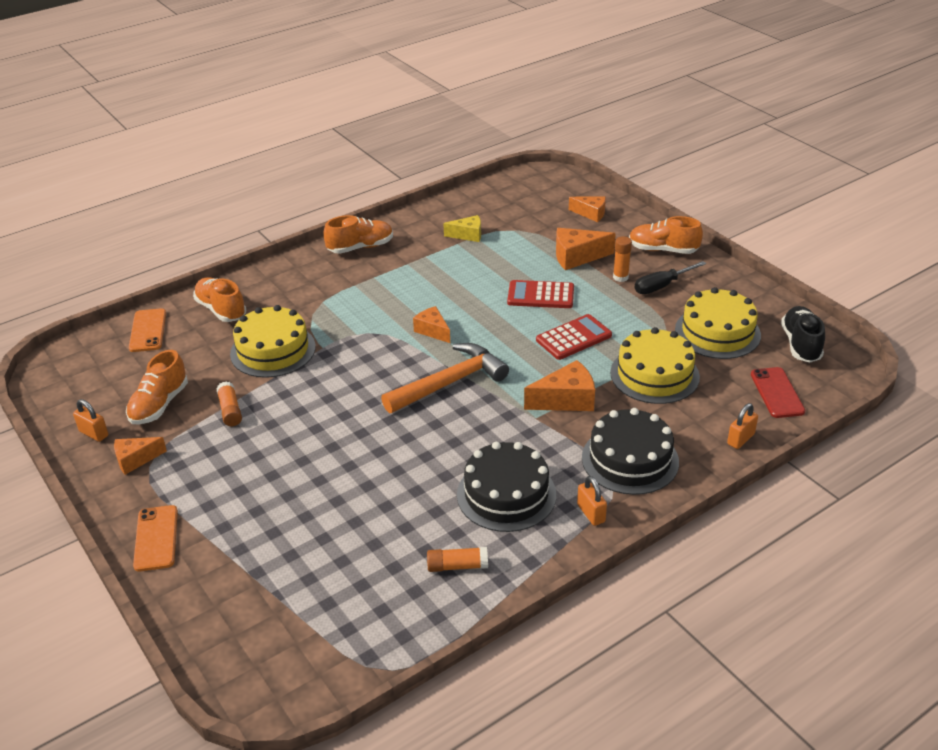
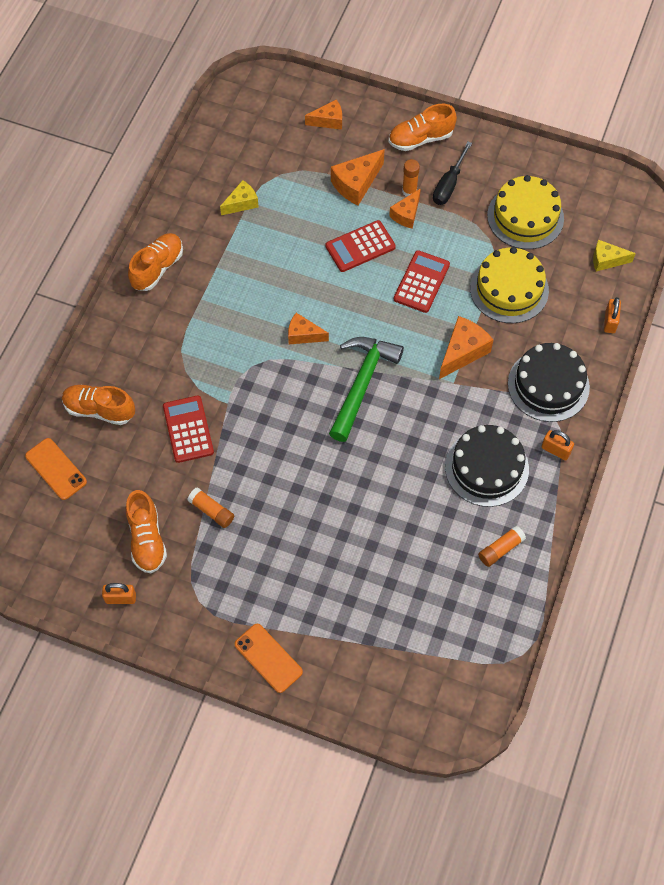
camera: 35 degrees left, 25 degrees up
(135, 460) = (181, 601): orange cheese -> orange cheese (406, 214)
(273, 350) = (188, 429): yellow cake -> red calculator
(450, 382) = (362, 383): orange hammer -> green hammer
(777, 393) = (606, 260): red phone -> yellow cheese
(800, 344) = (593, 198): black shoe -> none

